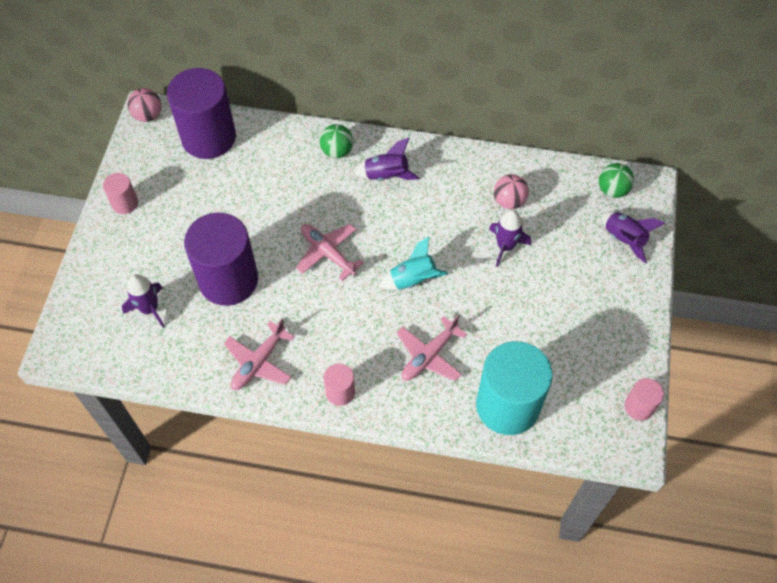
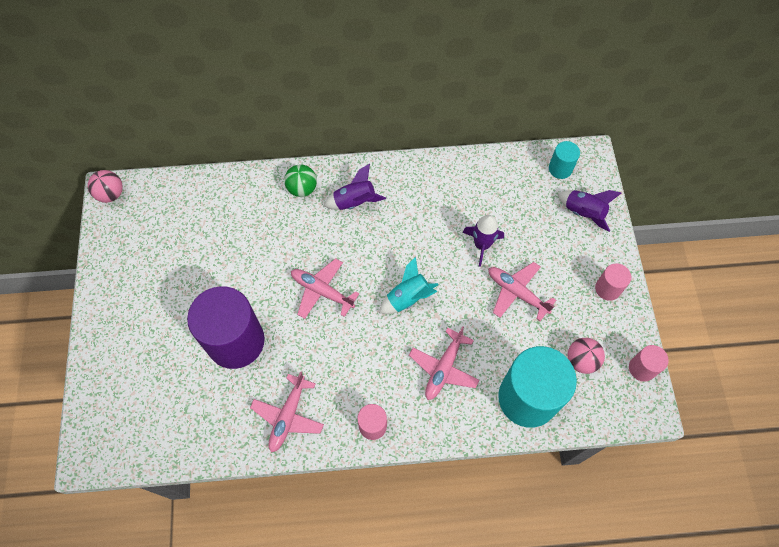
camera: 15 degrees left, 5 degrees up
(125, 203) = (113, 288): pink cylinder -> pink cylinder (607, 288)
(149, 309) = (167, 390): purple rocket -> none
(208, 137) = (176, 203): purple cylinder -> none
(509, 201) = (472, 201): pink ball -> pink ball (581, 360)
(527, 301) = (516, 292): none -> pink plane
(612, 190) = (560, 169): green ball -> turquoise cylinder

